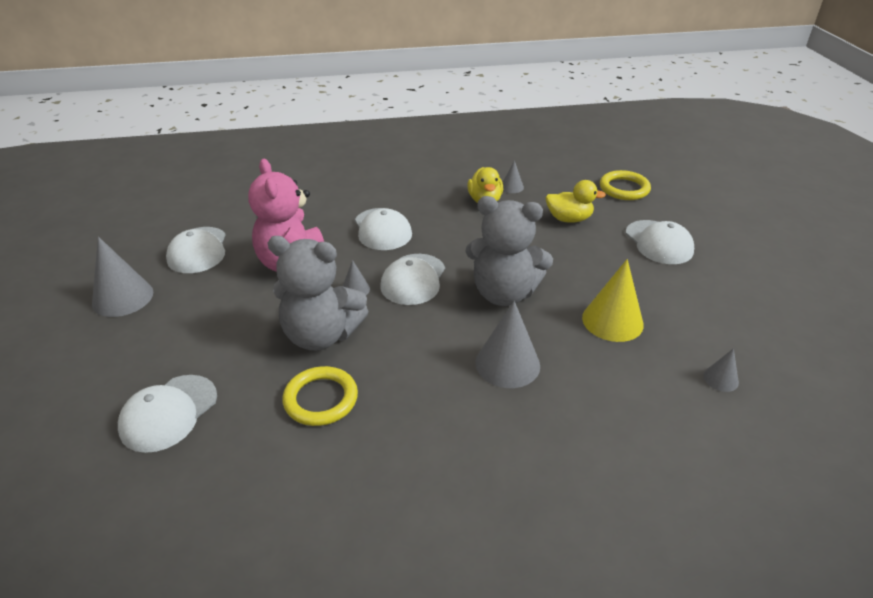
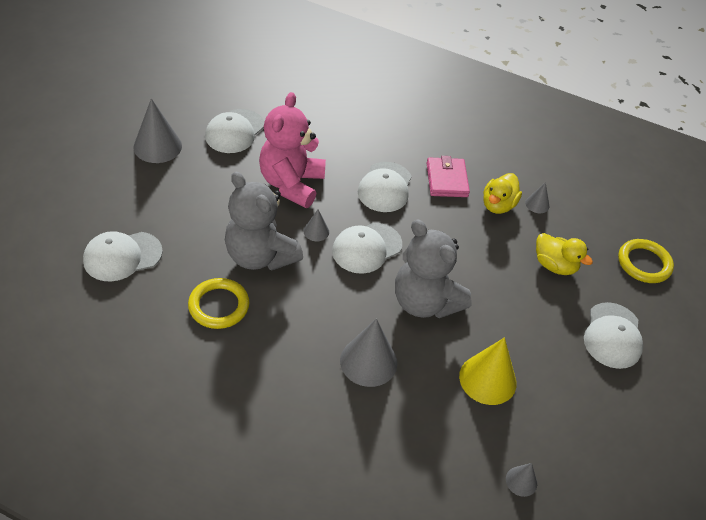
camera: 30 degrees right, 10 degrees up
(427, 202) = (447, 180): none -> pink wallet

